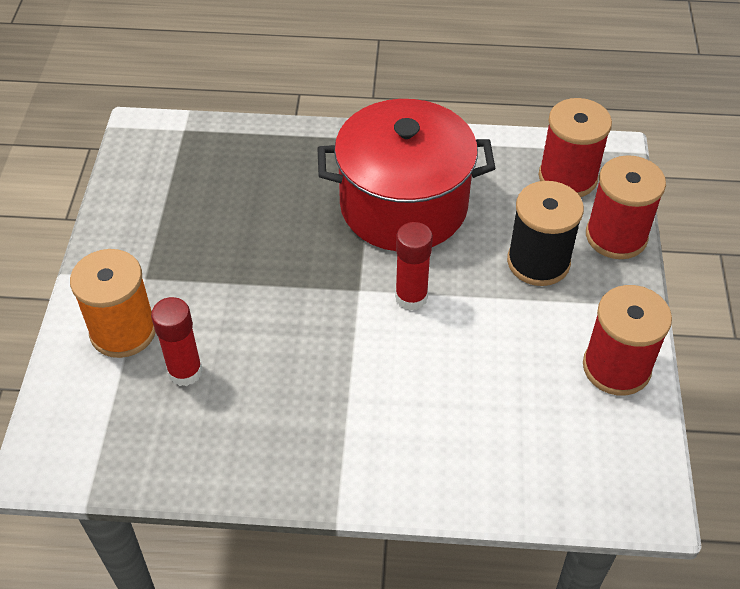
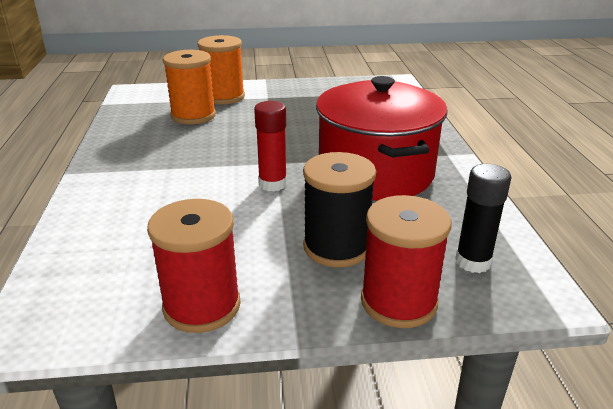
camera: 80 degrees right, 20 degrees down
(185, 372) = (193, 115): red glue stick -> orange spool
(567, 177) = (473, 262): red spool -> black glue stick

